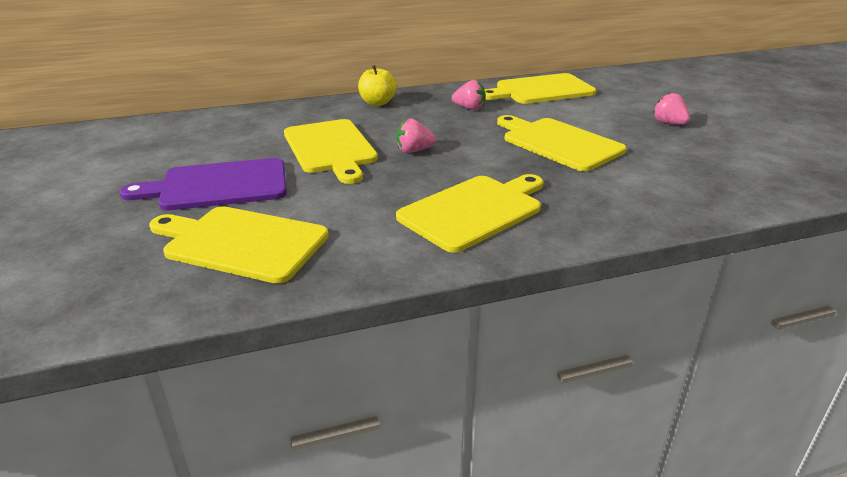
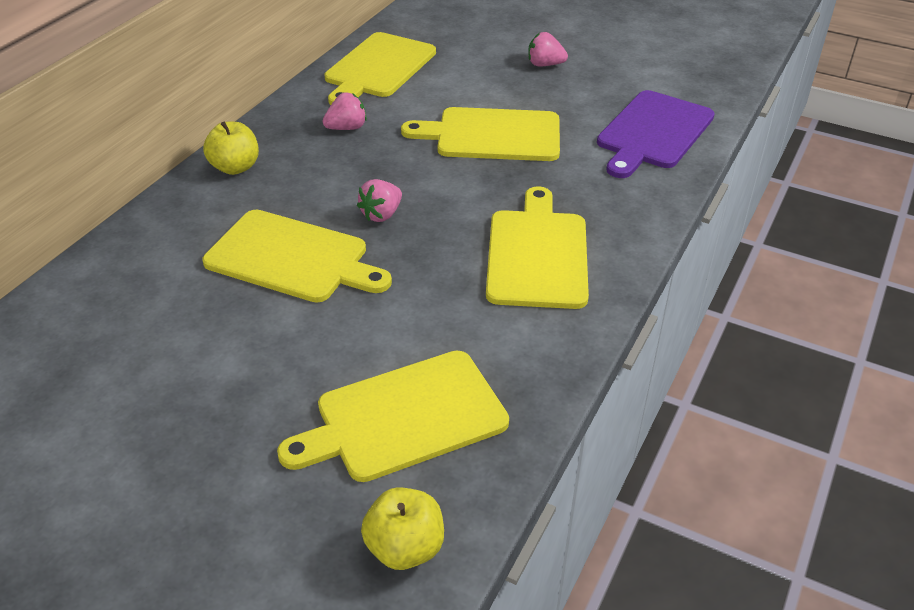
camera: 45 degrees left, 10 degrees up
(120, 300) = (405, 548): none -> yellow apple
(218, 185) = (257, 375): purple cutting board -> purple cutting board (653, 132)

